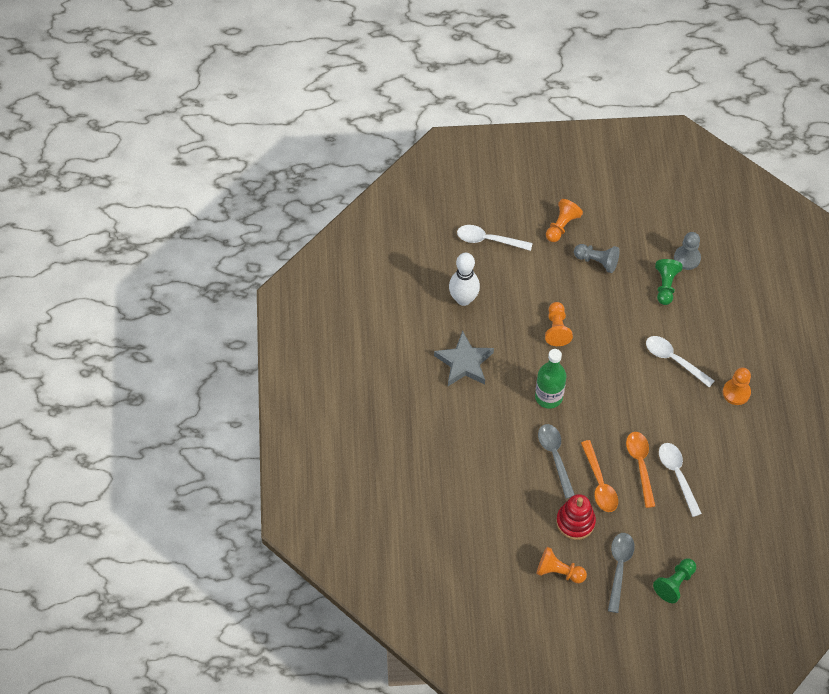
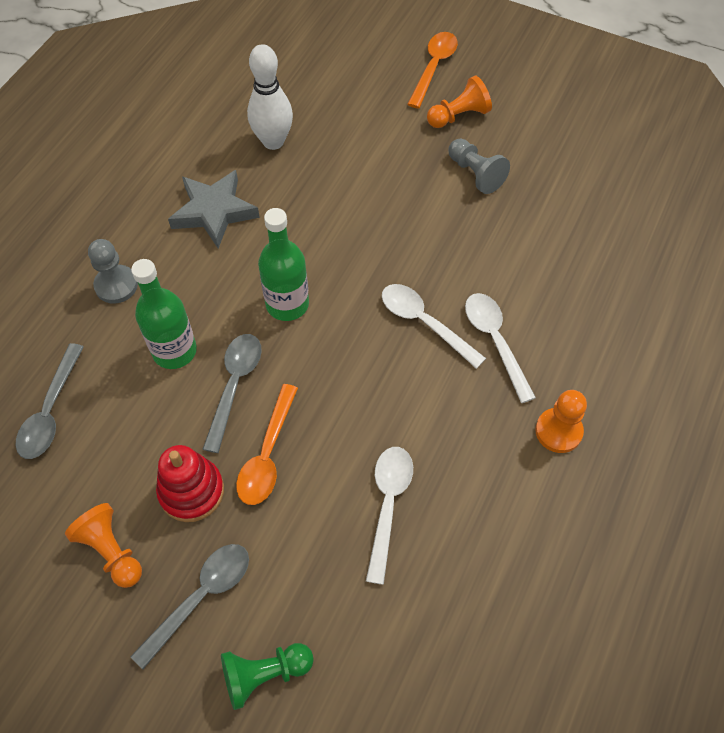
camera: 30 degrees right, 0 degrees up
(468, 523) = (51, 411): none -> grey spoon
(488, 240) = (356, 92): white spoon -> white spoon (424, 323)
(508, 455) = (174, 351): none -> green bottle
(557, 329) = (362, 227): orange pawn -> none
(640, 465) = (344, 460): orange spoon -> orange spoon (433, 67)
(665, 286) = (548, 243): green pawn -> none
(687, 258) = (601, 223): grey pawn -> grey pawn (116, 285)

